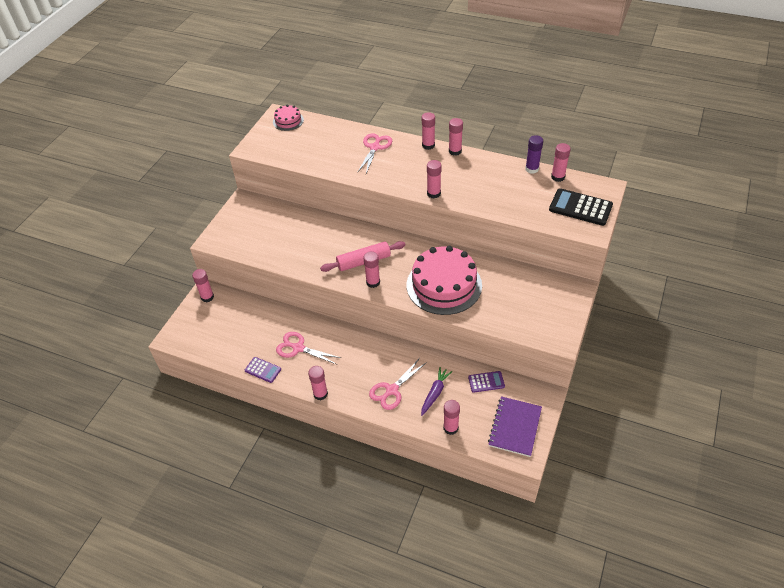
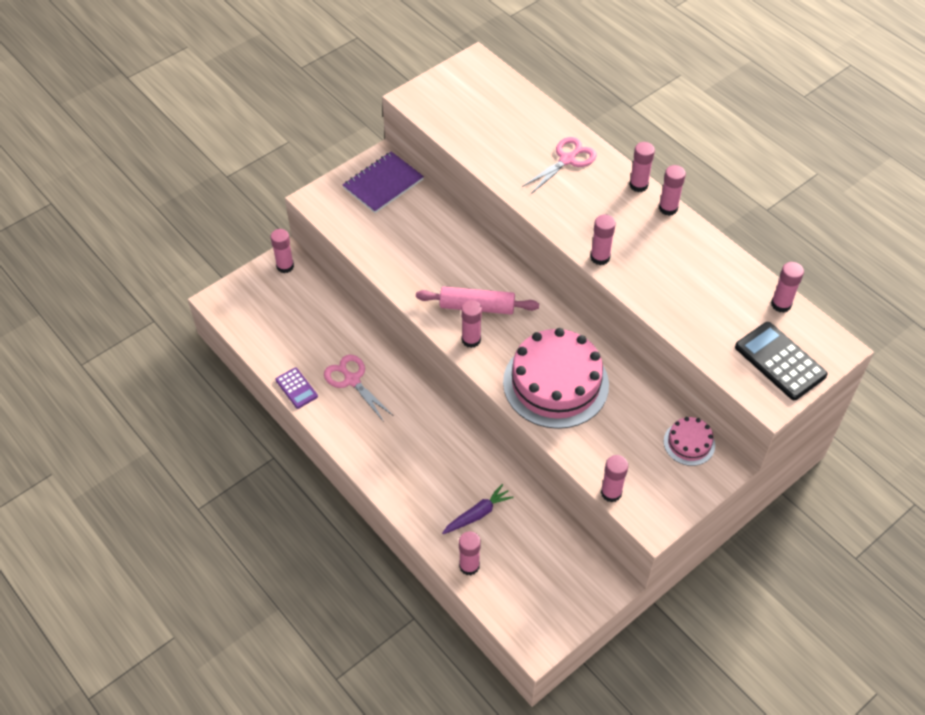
camera: 25 degrees right, 5 degrees up
(288, 121) = (482, 76): pink cake -> pink cake (689, 443)
(320, 394) = (344, 449): pink glue stick -> pink glue stick (611, 493)
(392, 390) = (429, 485): pink scissors -> none
(486, 382) = (549, 531): purple calculator -> none
(515, 427) = (546, 603): purple notebook -> purple notebook (383, 184)
(532, 169) = (753, 277): purple glue stick -> none

